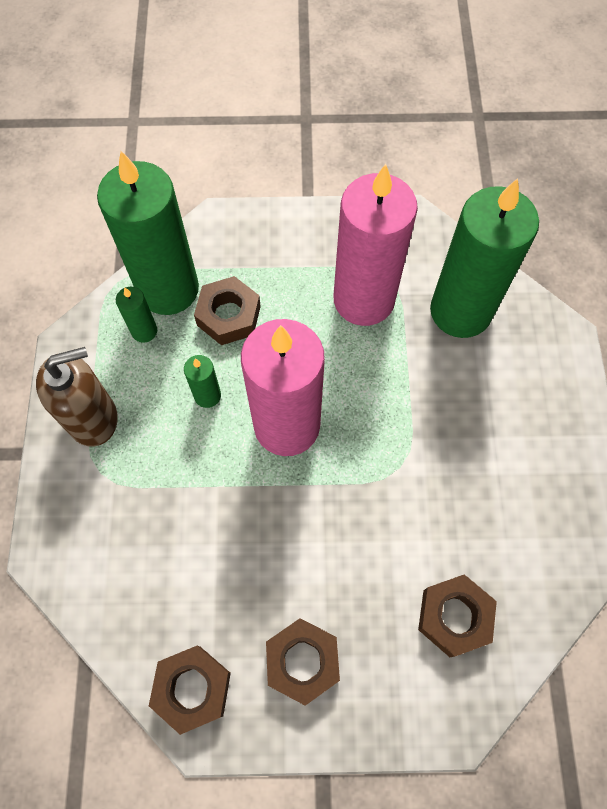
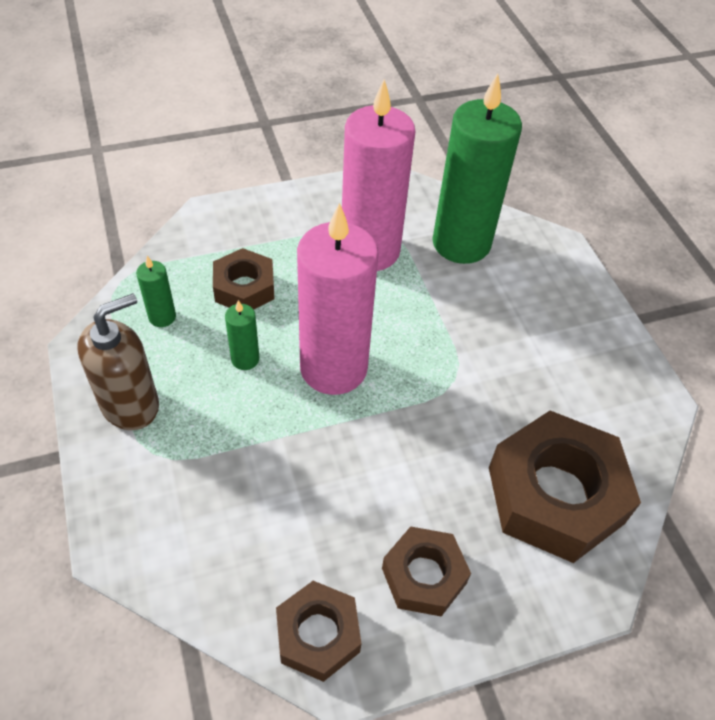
camera: 20 degrees left, 15 degrees down
(168, 289) = (176, 277): green candle -> none
(454, 616) = (555, 495): brown nut -> brown nut, size x1.78

